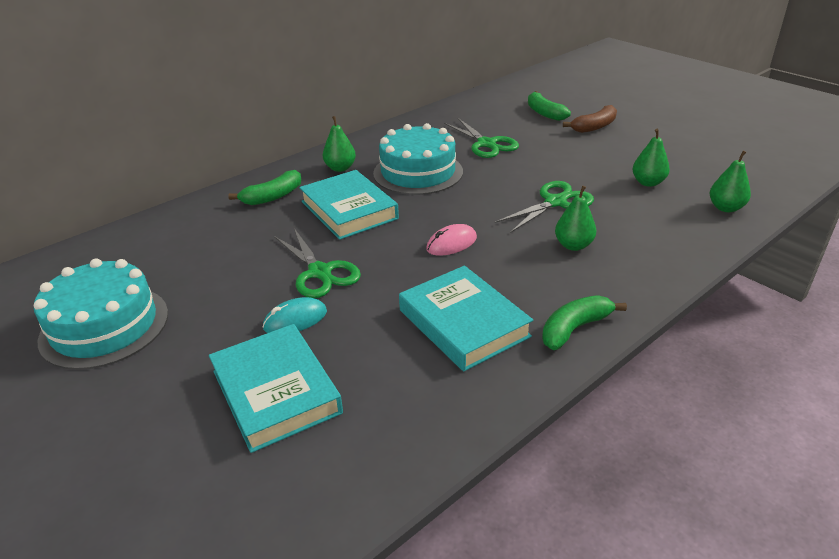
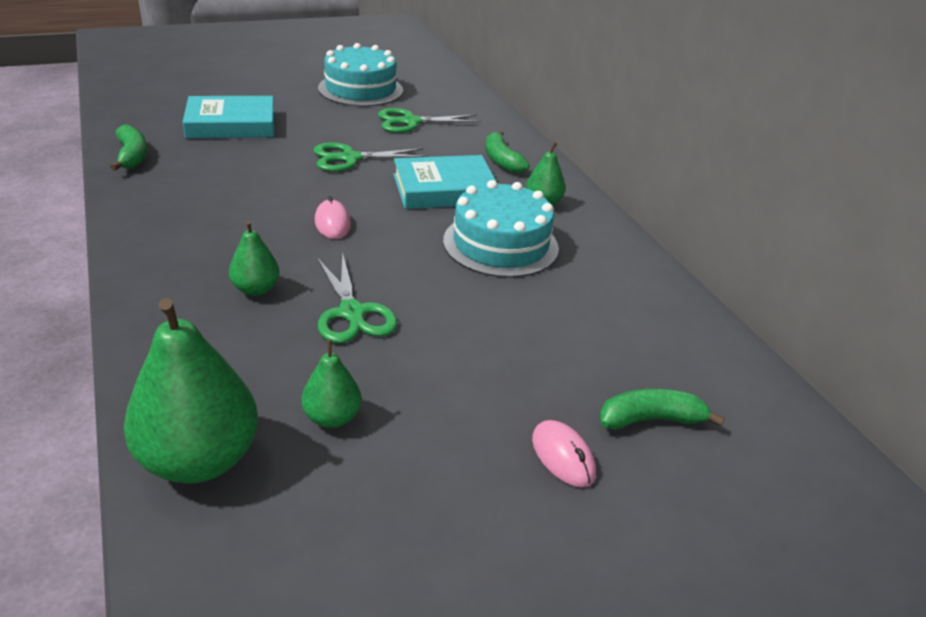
camera: 105 degrees right, 0 degrees up
(295, 320) = (298, 140): turquoise mouse -> none
(463, 323) = (214, 196): turquoise book -> none
(486, 144) = (553, 317): green scissors -> green scissors (411, 122)
(574, 328) = (144, 241): green banana -> green banana (132, 156)
(594, 127) = (563, 456): brown banana -> pink mouse
(725, 208) = (199, 459): green pear -> green pear, size x1.95

